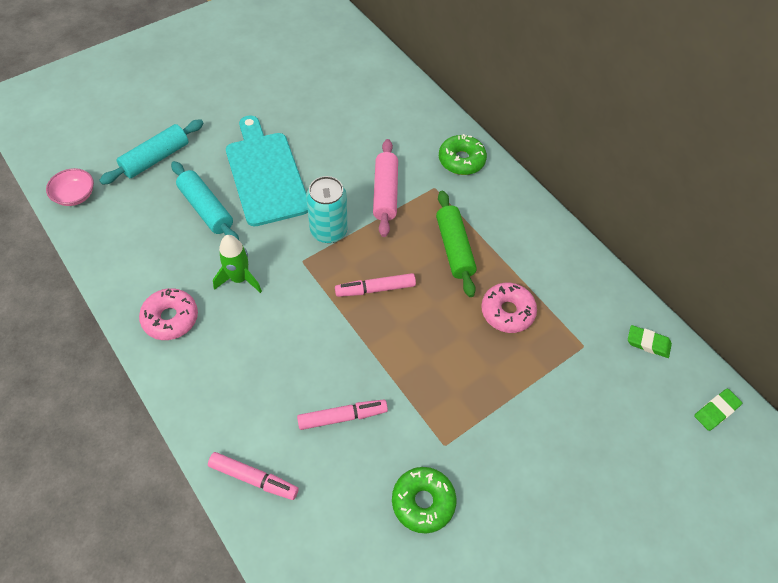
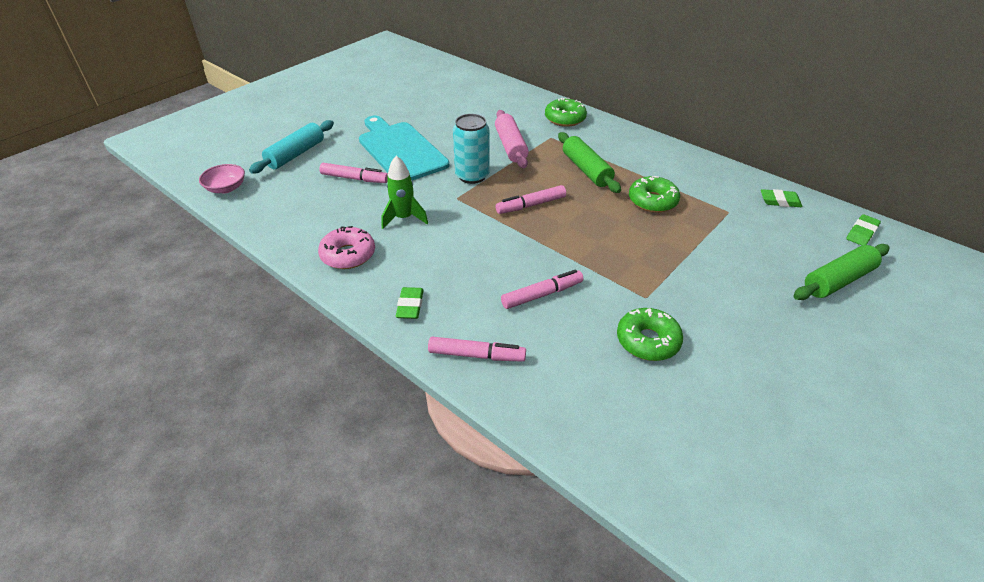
camera: 10 degrees left, 15 degrees down
(206, 209) = (354, 178): turquoise rolling pin -> pink marker
(211, 400) = (410, 305): none -> green eraser
(507, 312) = (652, 201): pink donut -> green donut
(654, 471) = (838, 280): none -> green rolling pin

